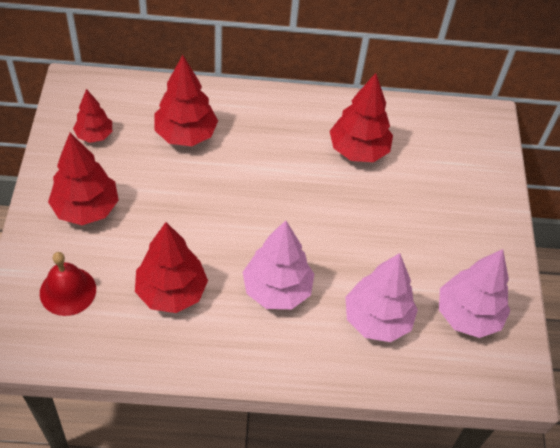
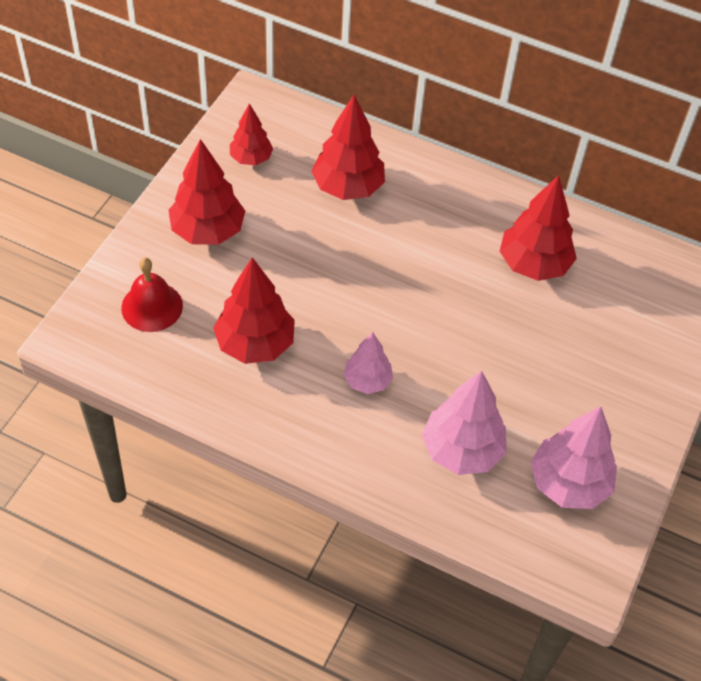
camera: 25 degrees right, 0 degrees up
(277, 290) = (367, 381): pink tree -> pink tree, size x0.61

